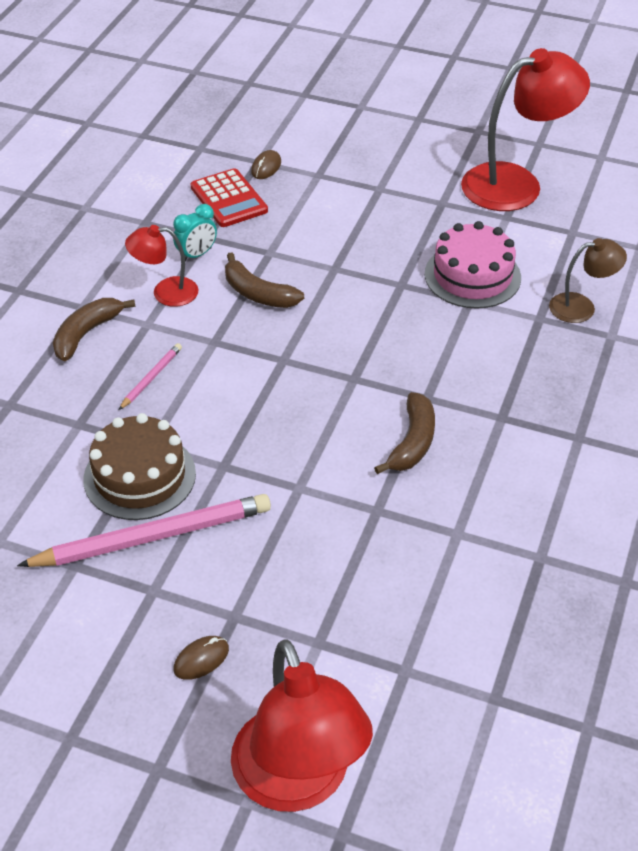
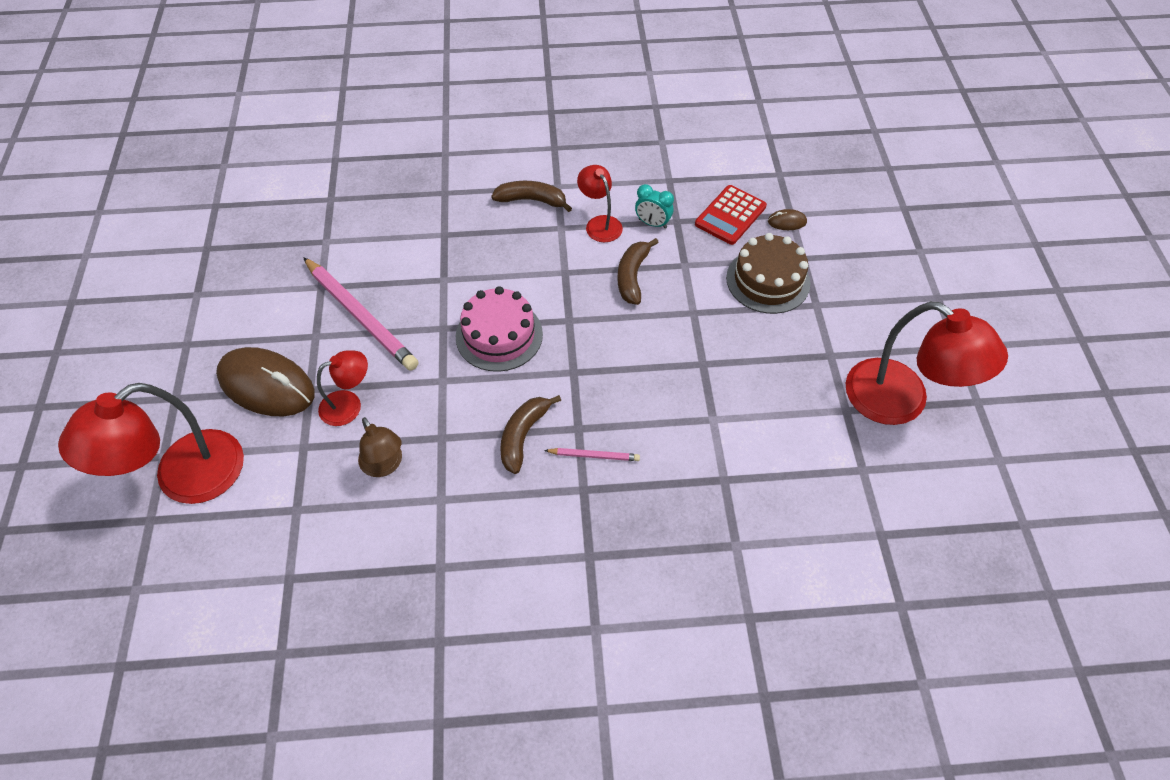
camera: 65 degrees right, 10 degrees up
(139, 476) = (411, 286): brown cake -> brown cake (768, 280)
(151, 378) = (507, 253): pink pencil -> pink pencil (594, 456)
(201, 659) = (267, 385): brown mouse -> brown mouse, size x2.44
(282, 582) = (349, 405): none -> red lamp
(413, 442) = (523, 436): brown banana -> brown banana turned 120 degrees clockwise
(472, 276) = (747, 410): pink cake -> pink cake (499, 335)
(581, 307) = (760, 509): brown lamp -> brown lamp (385, 465)

